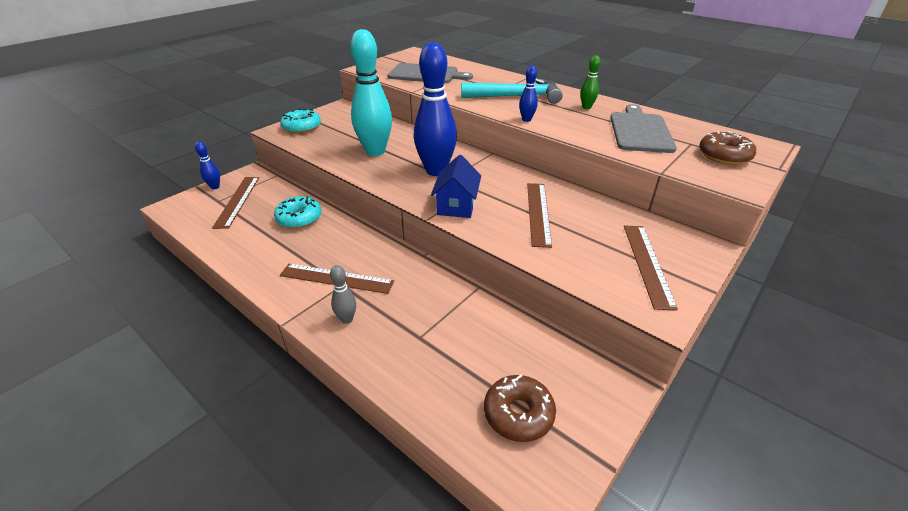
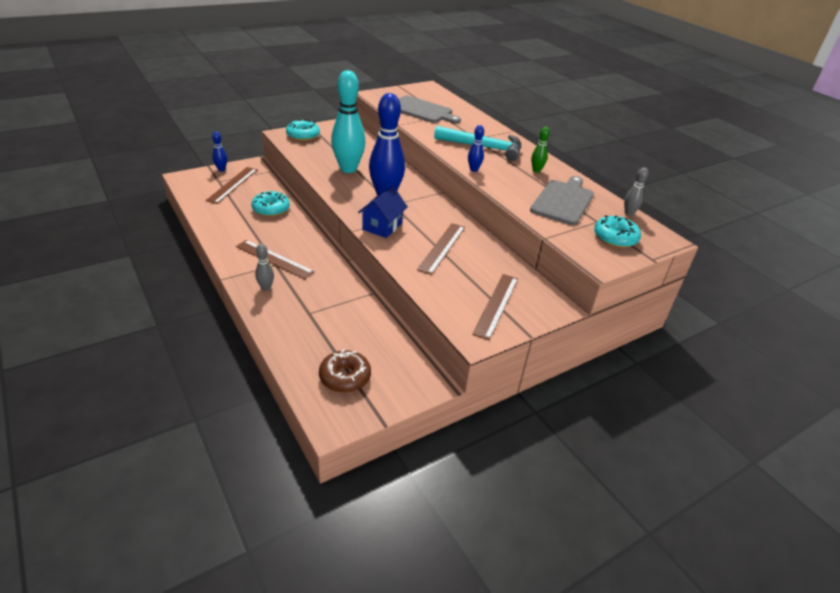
camera: 15 degrees right, 0 degrees up
(709, 129) = (629, 213): none -> grey bowling pin
(724, 156) = (615, 238): brown donut -> turquoise donut

